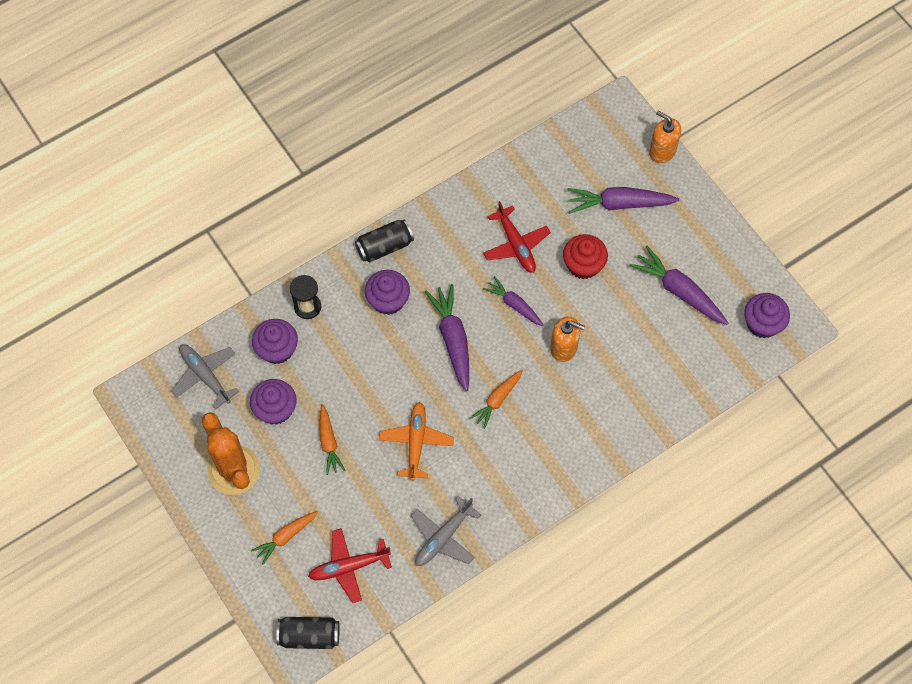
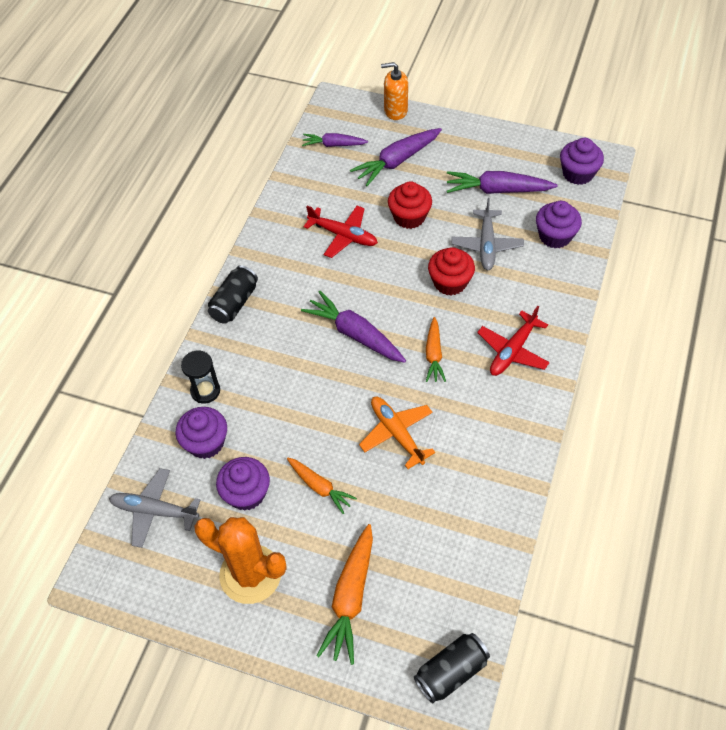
camera: 35 degrees left, 10 degrees down
(286, 536) = (351, 597): orange carrot -> orange carrot, size x1.59
(349, 567) = (432, 580): red plane -> red plane (513, 350)
(388, 300) = (273, 340): purple cupcake -> purple cupcake (555, 236)
(443, 537) = (490, 493): grey plane -> grey plane (487, 245)
(514, 305) = (382, 277): purple carrot -> purple carrot (334, 145)
(564, 348) = (450, 282): orange soap dispenser -> red cupcake

